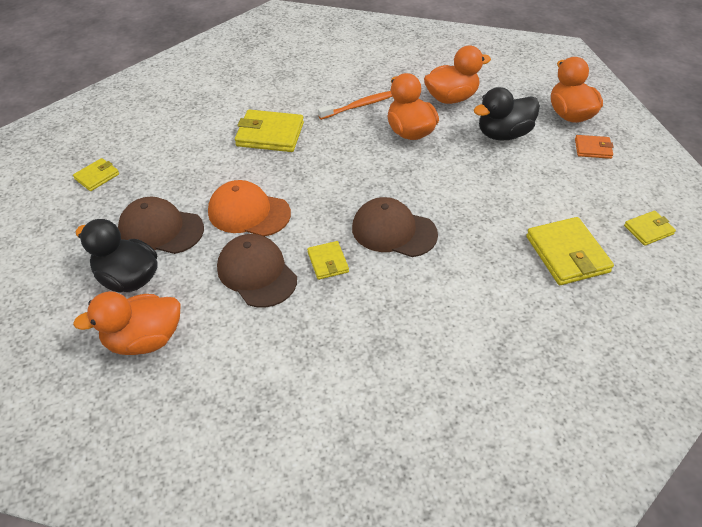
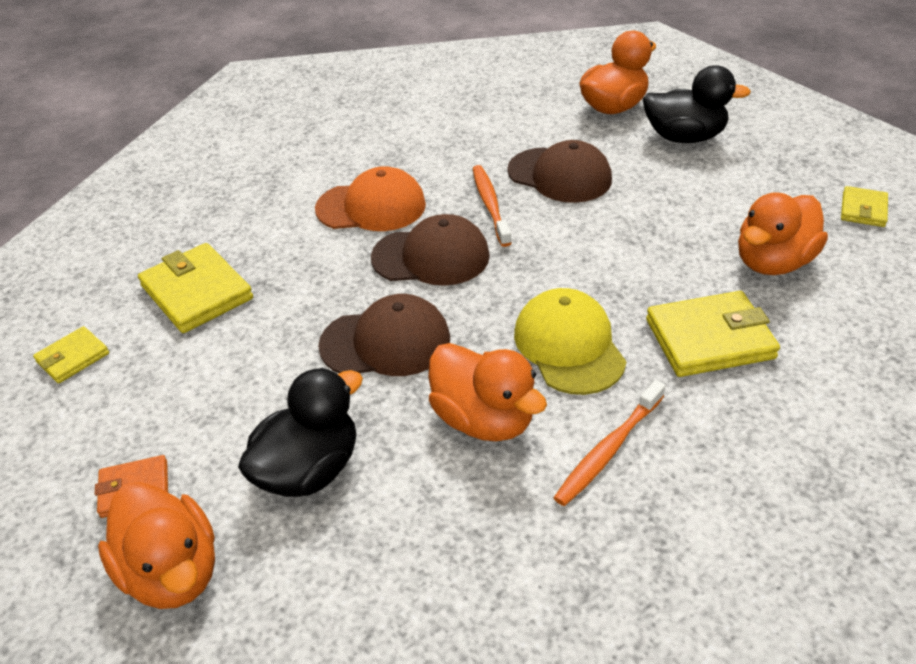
camera: 160 degrees right, 5 degrees down
(161, 229) = (707, 182): brown cap -> brown cap (386, 342)
(249, 212) = (627, 226): orange cap -> orange cap (371, 207)
(328, 262) = (490, 205): yellow wallet -> orange toothbrush
(344, 151) = (569, 346): none -> yellow cap
(451, 98) = (438, 535): orange duck -> orange duck (773, 262)

